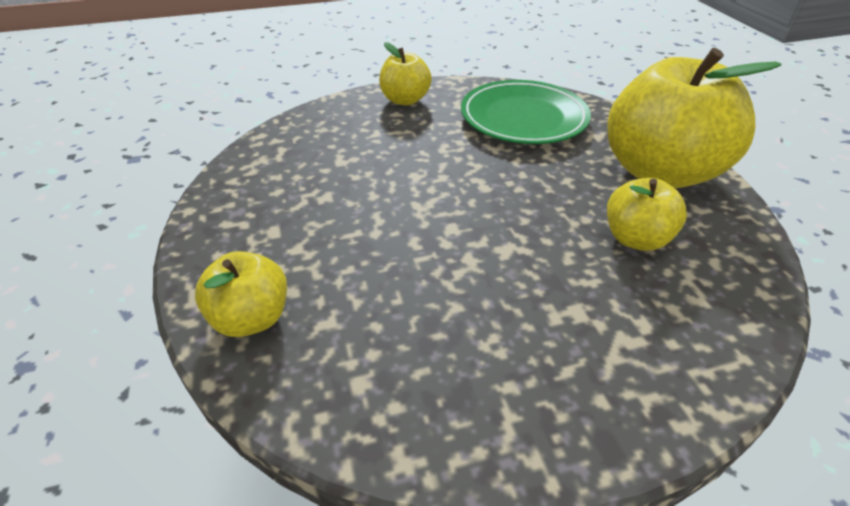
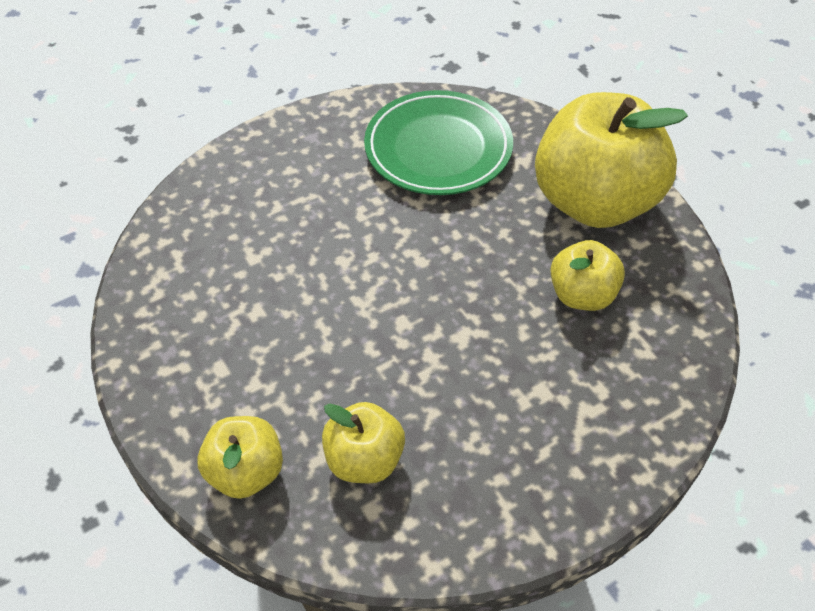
camera: 15 degrees left, 10 degrees up
(405, 100) = (293, 145): yellow apple -> yellow apple (364, 460)

